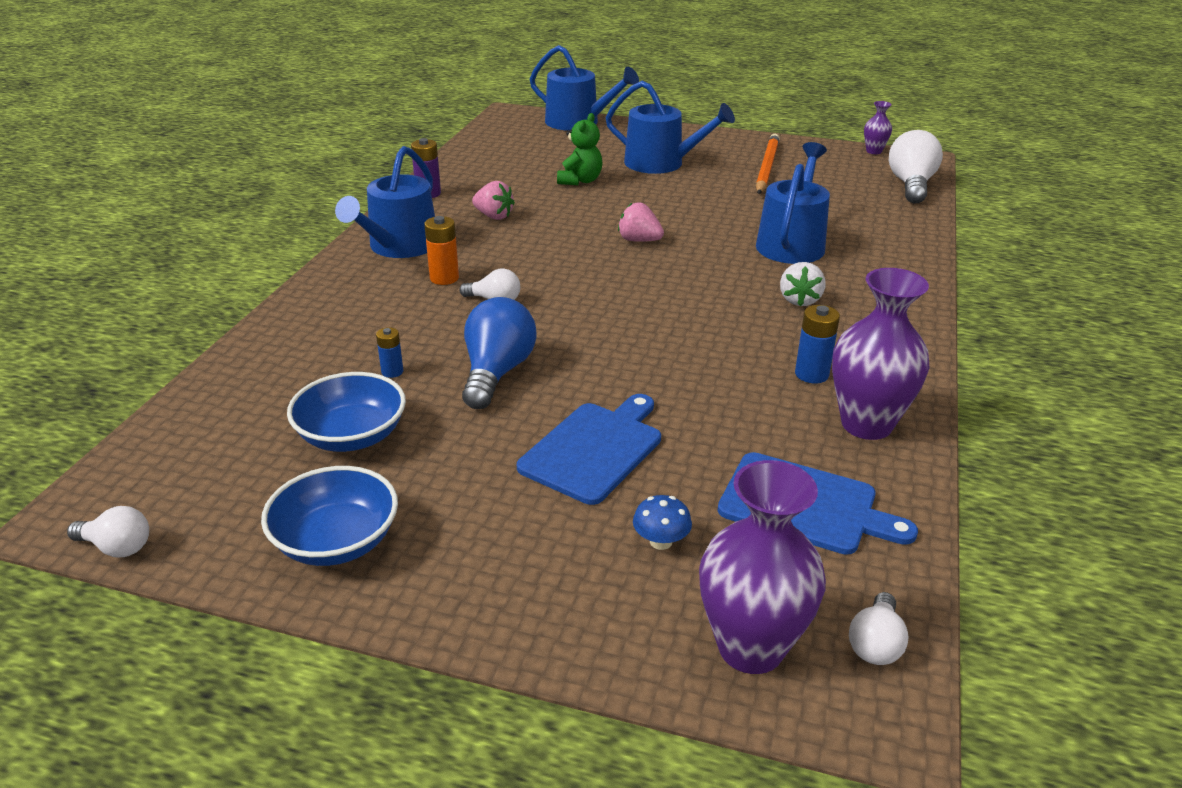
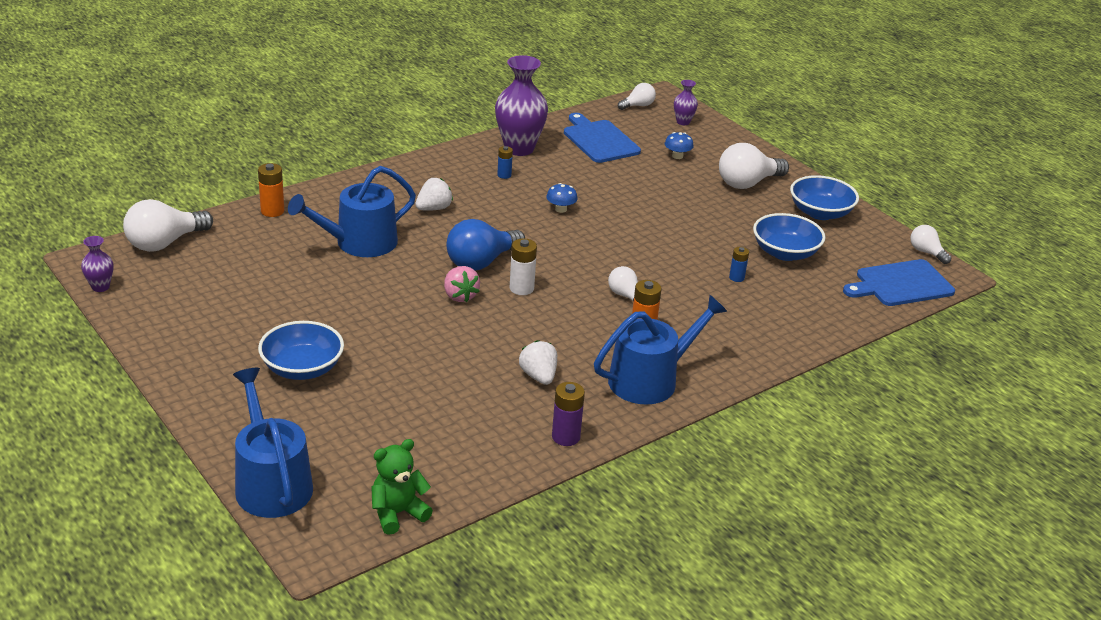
camera: 145 degrees left, 0 degrees up
(494, 216) = (538, 376): pink strawberry -> white strawberry
(497, 372) = (674, 250): blue light bulb -> blue light bulb (481, 262)
(498, 543) = (747, 183): none -> white light bulb
(580, 181) = (409, 383): green teddy bear -> green teddy bear (398, 513)
(594, 449) = (665, 195): blue cutting board -> blue cutting board (901, 284)
(598, 267) = (521, 288): none -> white battery
(661, 163) = (302, 368): blue watering can -> blue bowl
(684, 362) = (561, 209): none -> blue mushroom
(750, 647) = (683, 122): purple vase -> purple vase, size x0.48
(766, 167) = (226, 316): orange pencil -> none
(811, 374) = (504, 175): blue battery -> blue battery, size x0.64
(908, 235) = (272, 211): none -> orange battery

